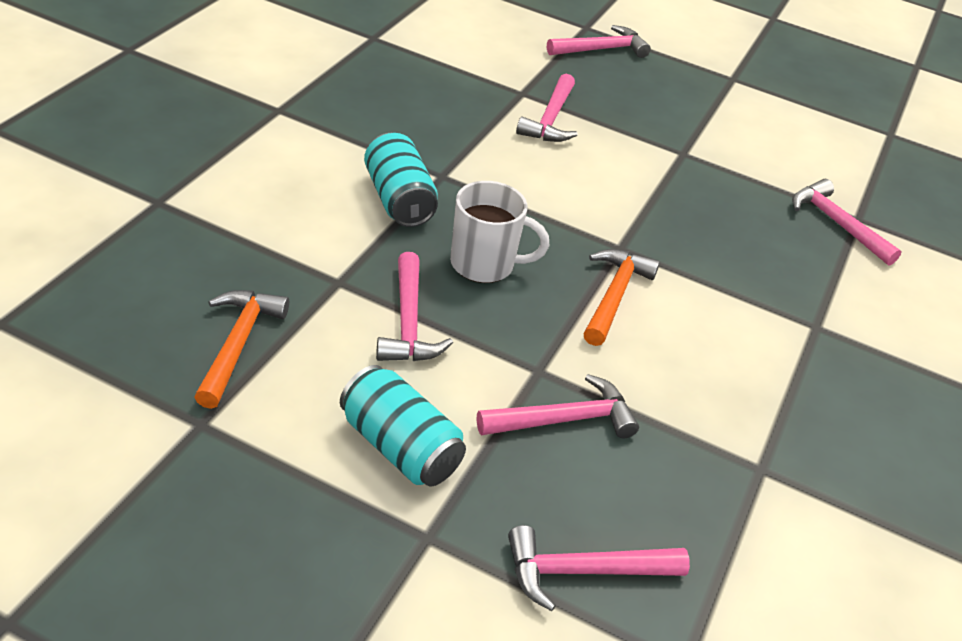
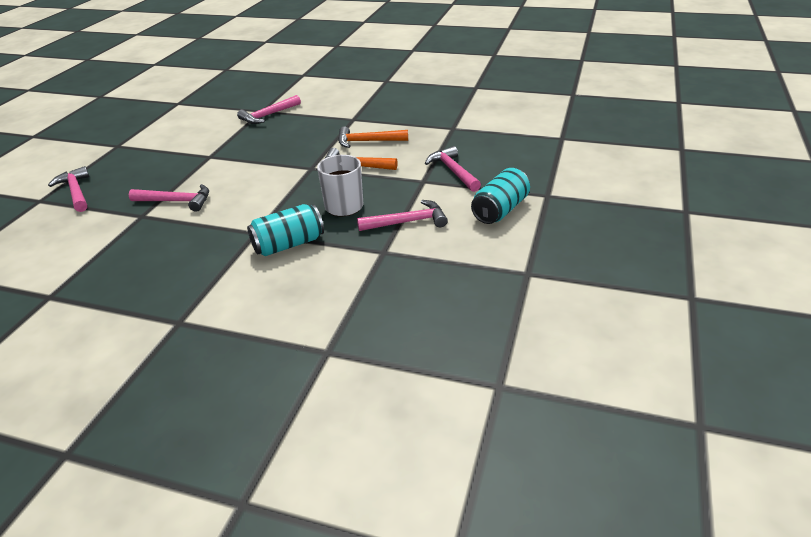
camera: 90 degrees left, 5 degrees down
(238, 344) = (458, 275): orange hammer -> orange hammer (367, 141)
(584, 571) = (536, 159): pink hammer -> none

